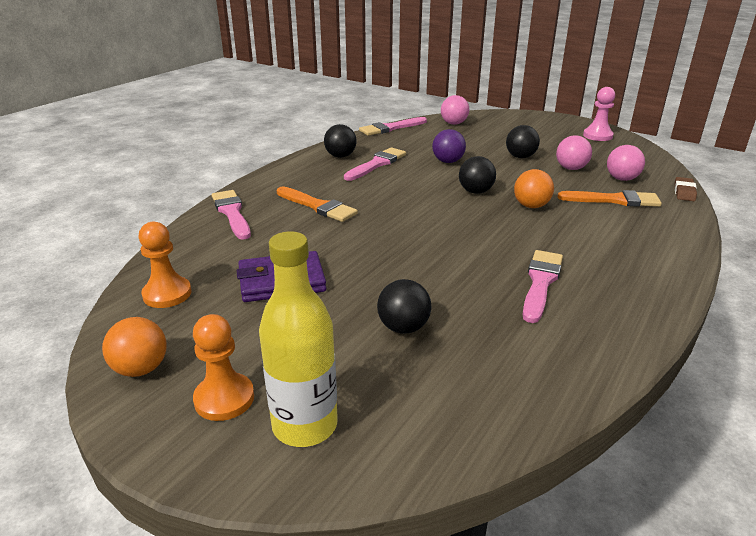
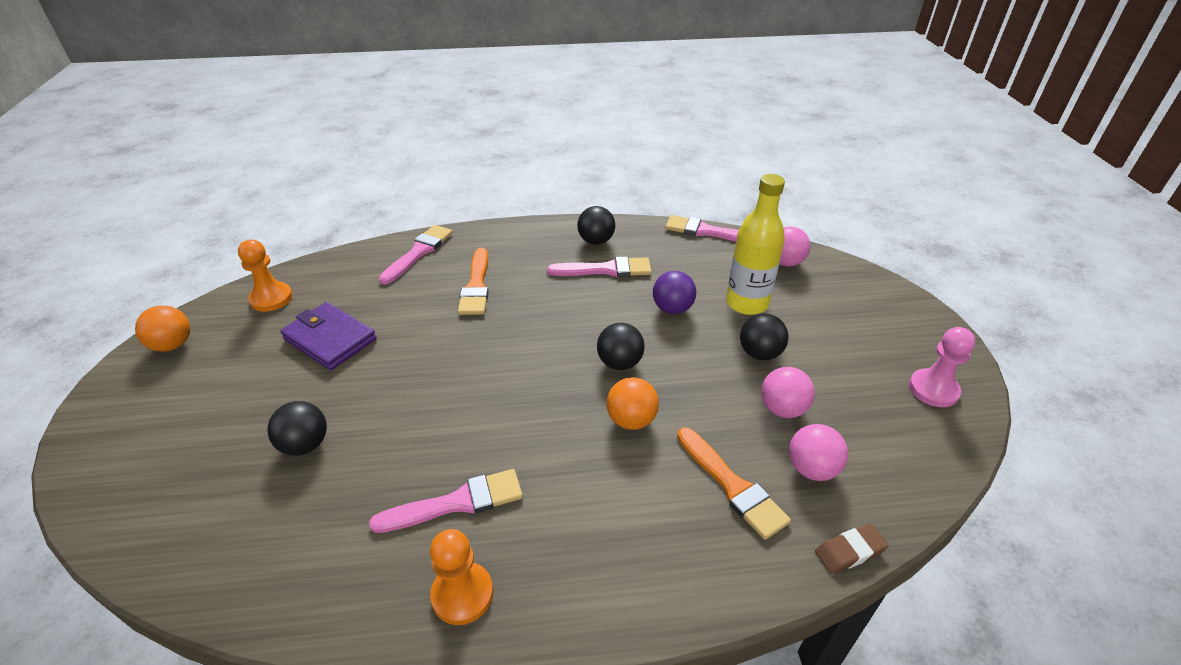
camera: 50 degrees right, 10 degrees up
(224, 399) = (157, 402): orange pawn -> orange pawn (462, 594)
(305, 425) = (143, 459): yellow bottle -> yellow bottle (746, 303)

